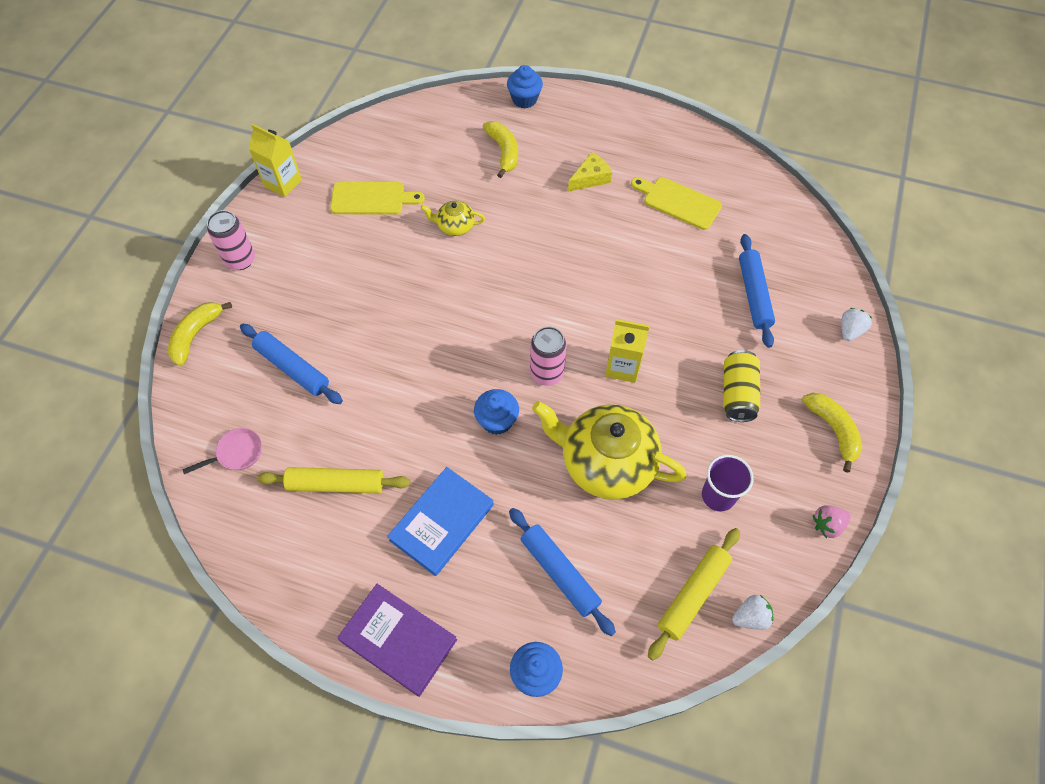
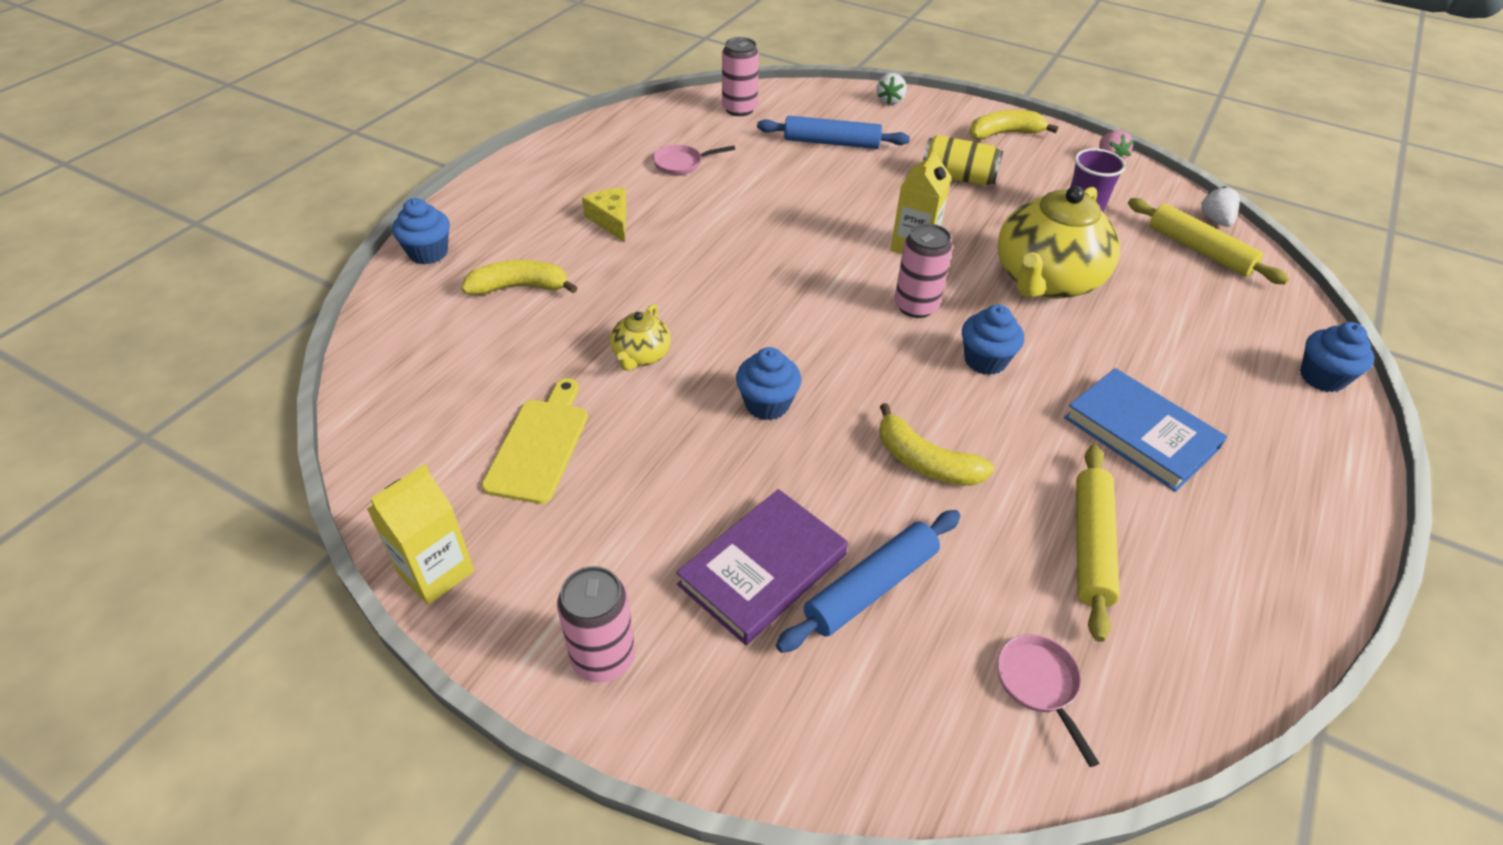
camera: 80 degrees left, 15 degrees down
(196, 335) = (769, 749): yellow banana -> yellow banana (925, 462)
(398, 640) = (1317, 497): purple book -> purple book (762, 569)
(426, 298) = (767, 404): none -> blue cupcake
(559, 573) = (1193, 339): blue rolling pin -> none
(678, 202) = (681, 164): yellow cutting board -> pink pan
(779, 223) = (739, 109): none -> pink can
(850, 331) = (889, 101): white strawberry -> white strawberry turned 120 degrees counterclockwise

